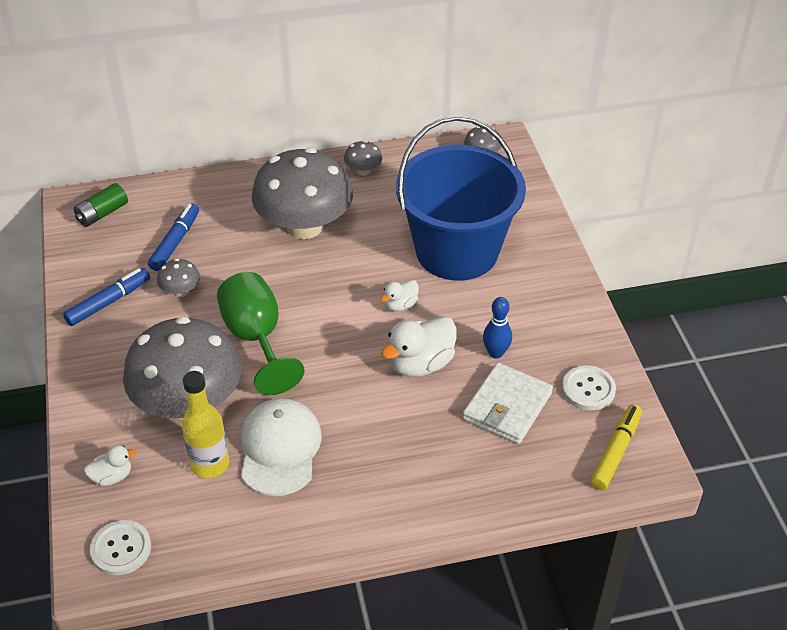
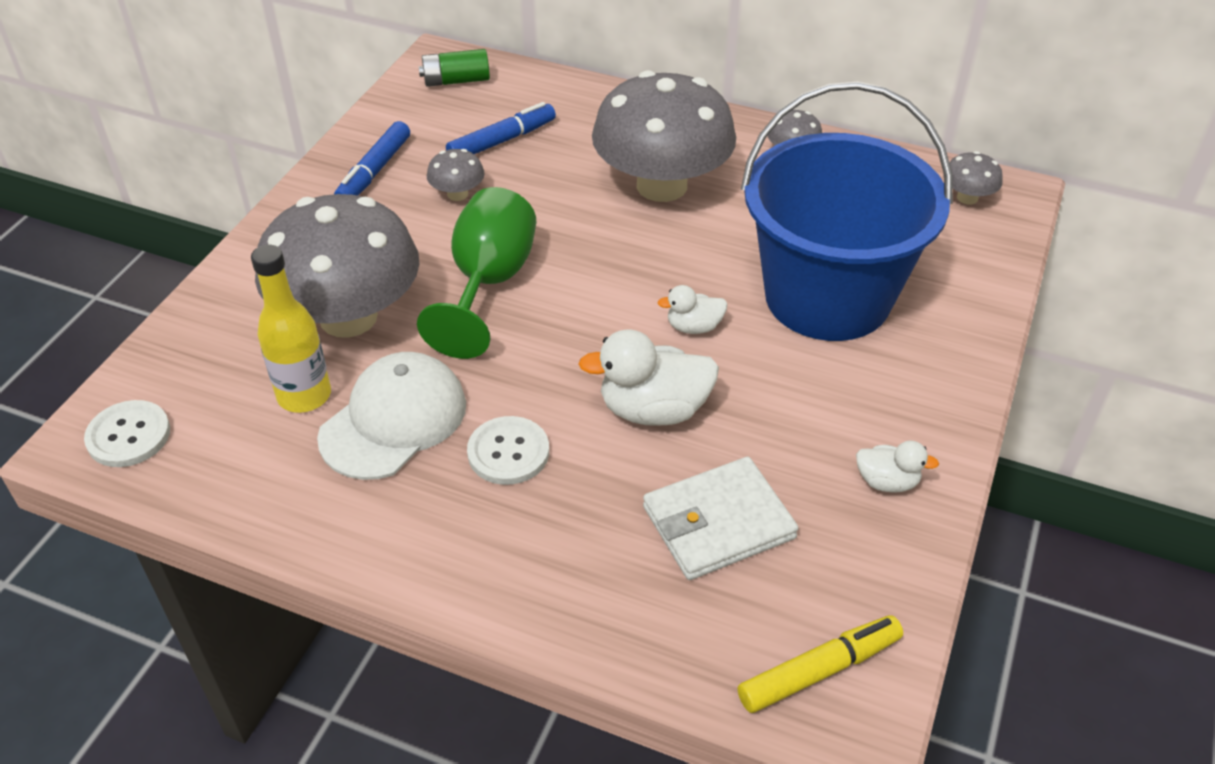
camera: 35 degrees right, 0 degrees up
(109, 302) = (374, 171): blue marker -> blue marker turned 120 degrees clockwise
(112, 476) = (197, 353): white duck -> white duck (887, 482)
(496, 353) = (765, 446): blue bowling pin -> none
(588, 389) = (854, 562): white button -> white button (508, 452)

